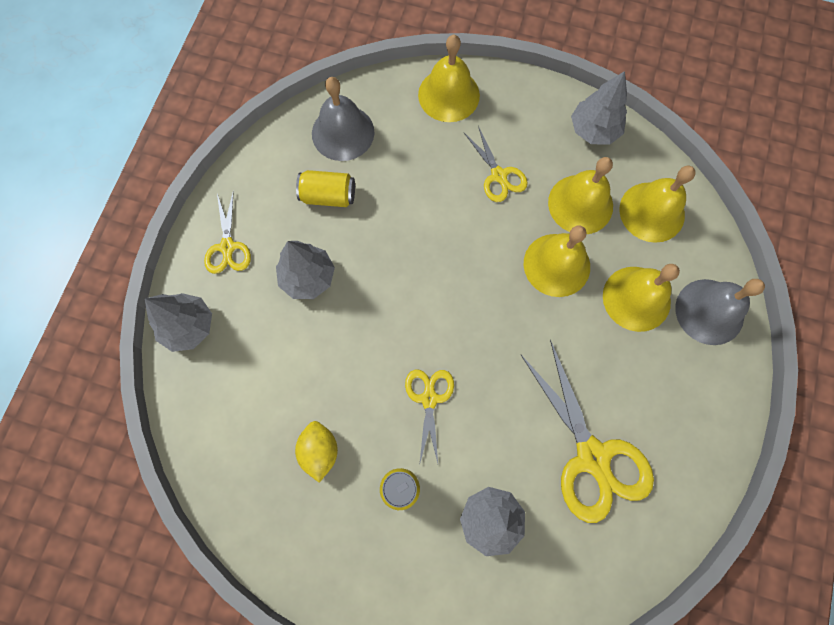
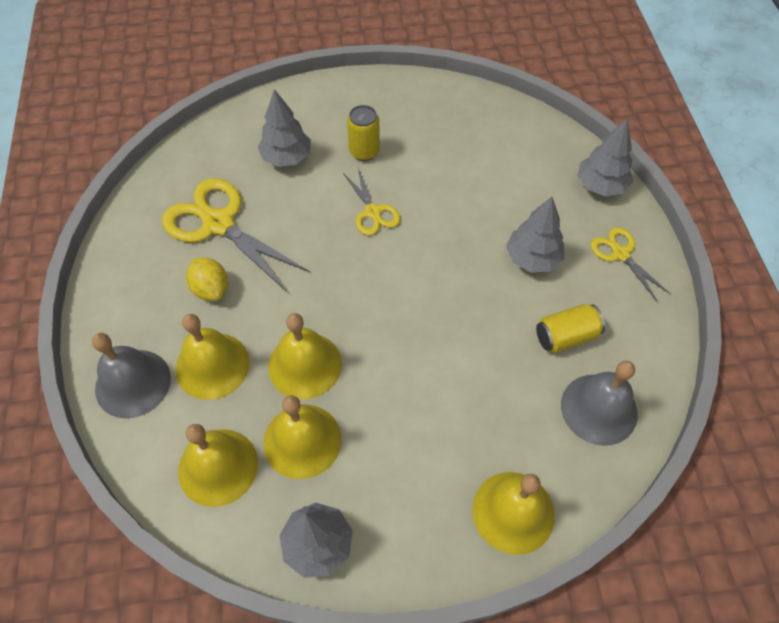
camera: 155 degrees right, 15 degrees down
(319, 451) = (439, 150): yellow lemon -> yellow lemon (211, 289)
(499, 175) = (405, 434): yellow scissors -> none

